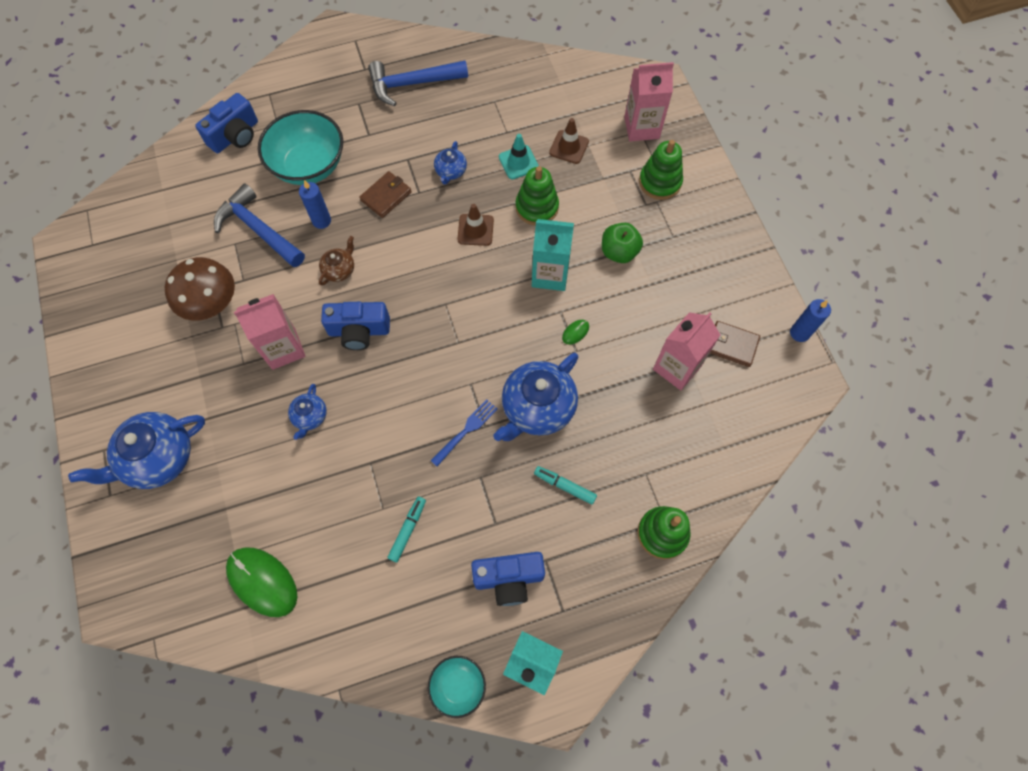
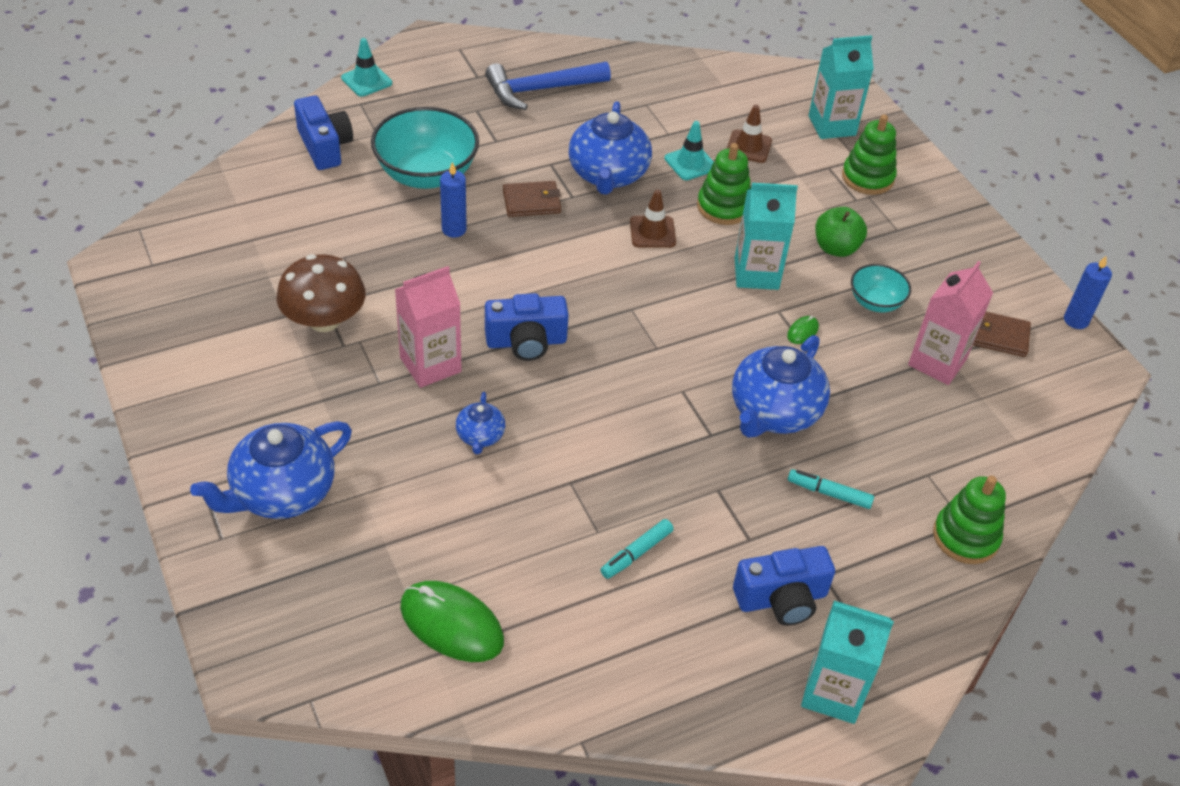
camera: 10 degrees left, 20 degrees down
(235, 136) = (325, 146): blue camera -> blue camera turned 60 degrees counterclockwise
(258, 229) = (373, 241): blue hammer -> none
(277, 71) = (366, 80): none -> turquoise traffic cone
(339, 270) = (487, 279): brown teapot -> none
(386, 196) = (531, 202): brown wallet -> brown wallet turned 45 degrees clockwise
(408, 530) = (636, 553): turquoise marker -> turquoise marker turned 150 degrees counterclockwise
(450, 171) = (608, 175): blue teapot -> blue teapot, size x2.01
(458, 686) = (742, 725): turquoise bowl -> turquoise bowl (875, 302)
(466, 430) = (688, 440): blue fork -> none
(641, 128) = (832, 125): pink carton -> turquoise carton

